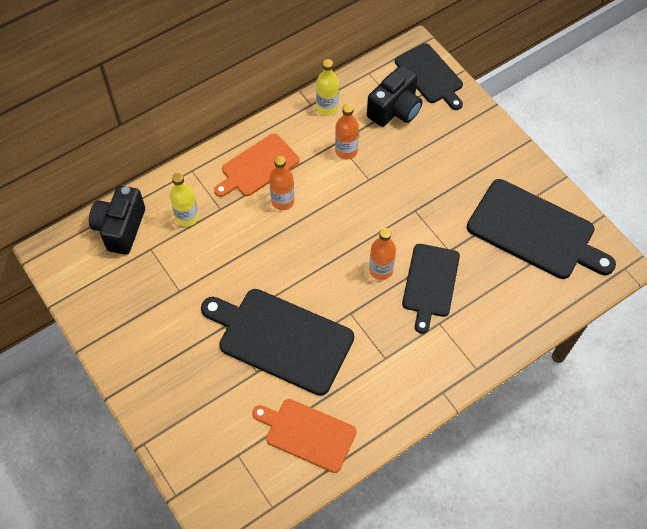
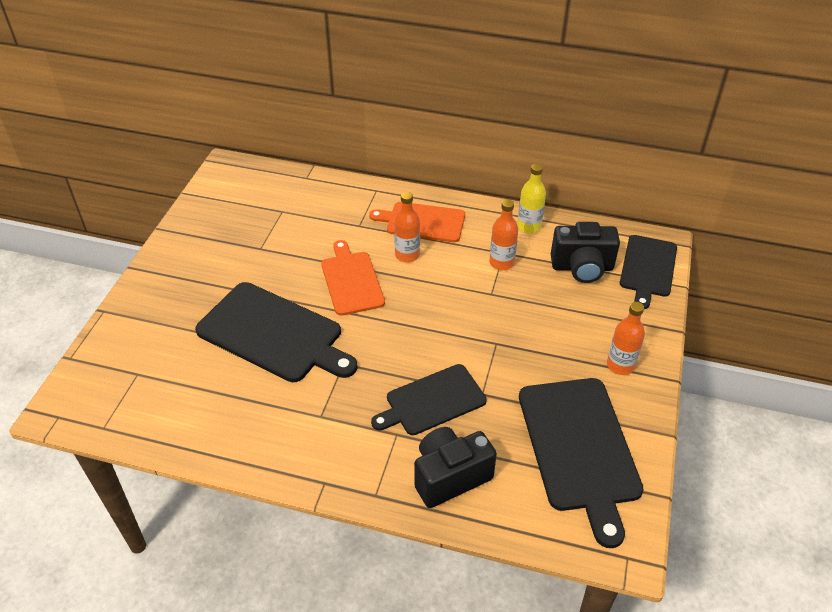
camera: 50 degrees right, 15 degrees down
(120, 228) = (283, 186): black camera -> black camera (450, 476)
(187, 217) = (331, 213): yellow bottle -> none
(281, 339) = (274, 334): black cutting board -> black cutting board turned 135 degrees clockwise
(307, 433) = (195, 407): orange cutting board -> orange cutting board (351, 280)
(381, 270) = (409, 357): orange bottle -> orange bottle (620, 365)

